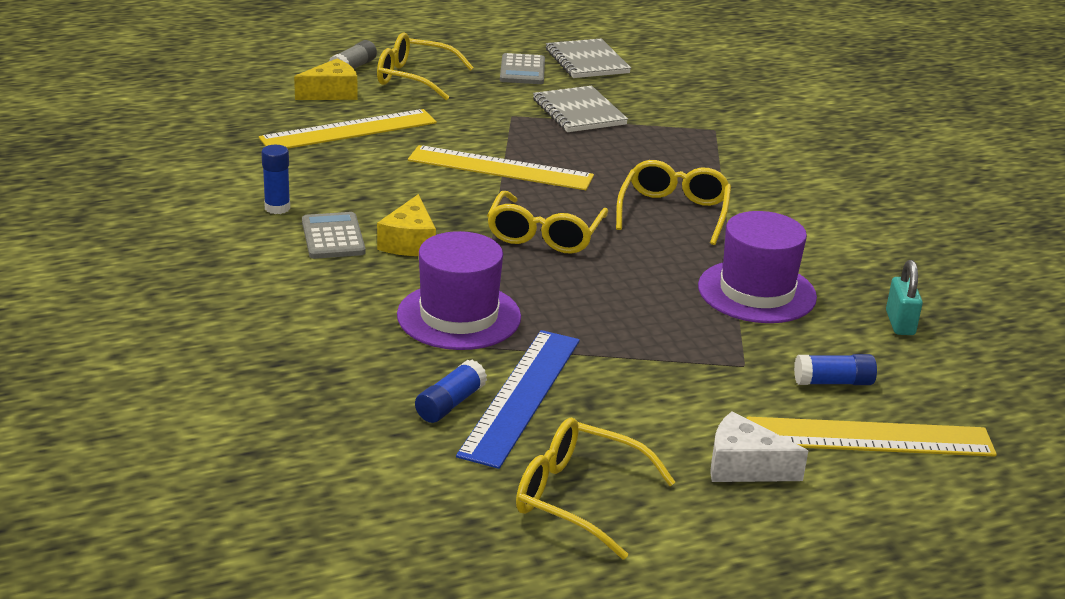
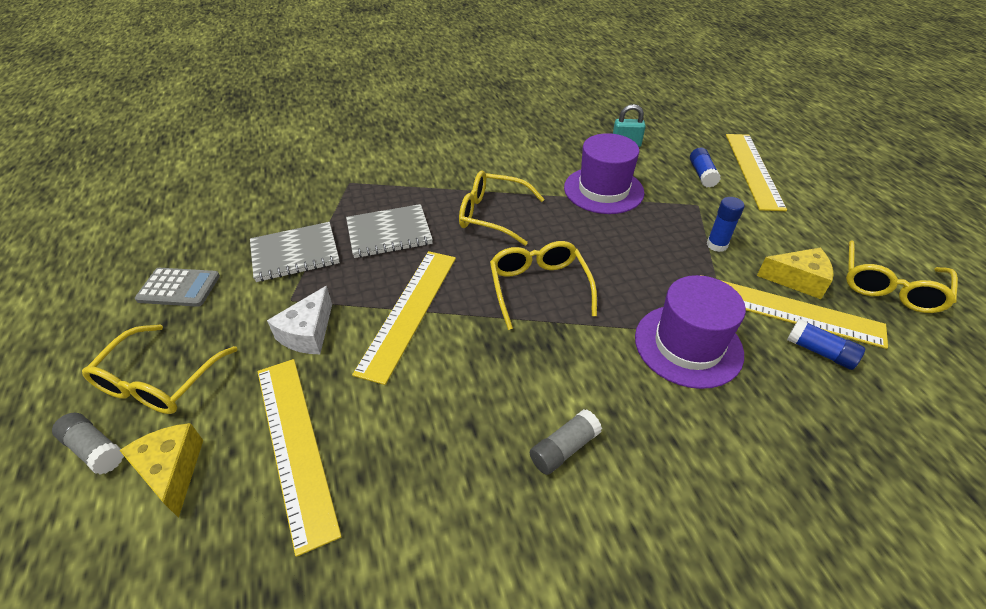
camera: 85 degrees left, 15 degrees up
(277, 208) = (501, 513): blue glue stick -> blue glue stick (717, 245)
(333, 237) = (564, 448): grey calculator -> grey glue stick
(409, 242) = (565, 381): yellow cheese -> yellow cheese (797, 280)
(521, 396) = (787, 310): blue ruler -> yellow ruler
(544, 235) = (539, 287): yellow glasses -> yellow glasses turned 120 degrees counterclockwise
(587, 61) = (177, 241): grey notebook -> grey notebook (389, 233)
(743, 467) = (810, 216): white cheese -> white cheese (308, 333)

